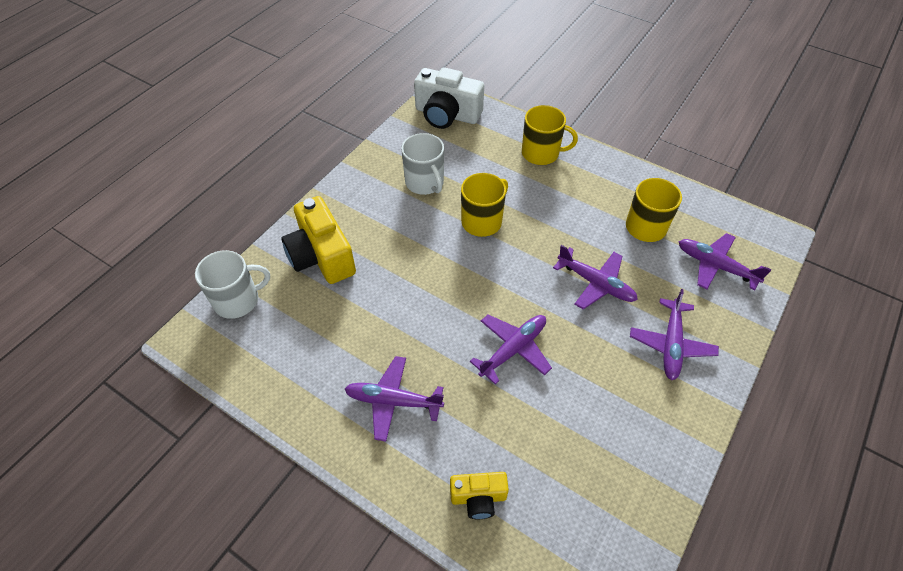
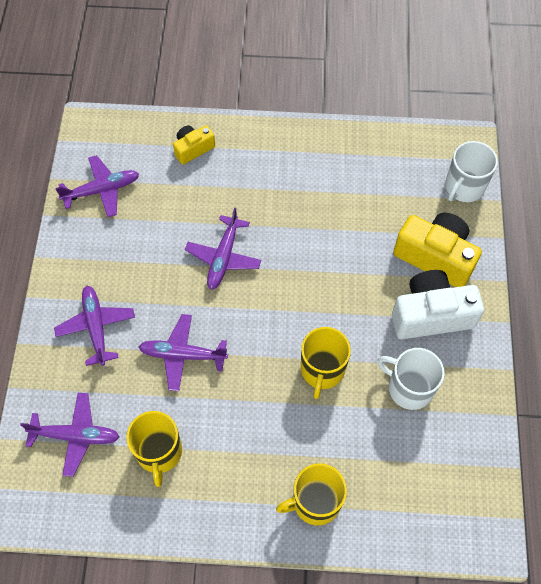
camera: 150 degrees right, 10 degrees up
(393, 401) = (288, 176): purple plane -> purple plane (101, 190)
(447, 114) = (459, 506): white camera -> white camera (431, 314)

